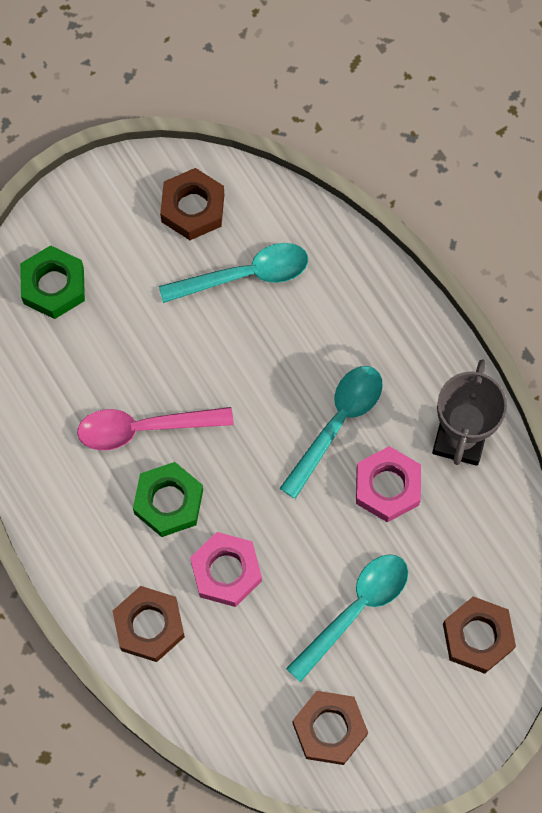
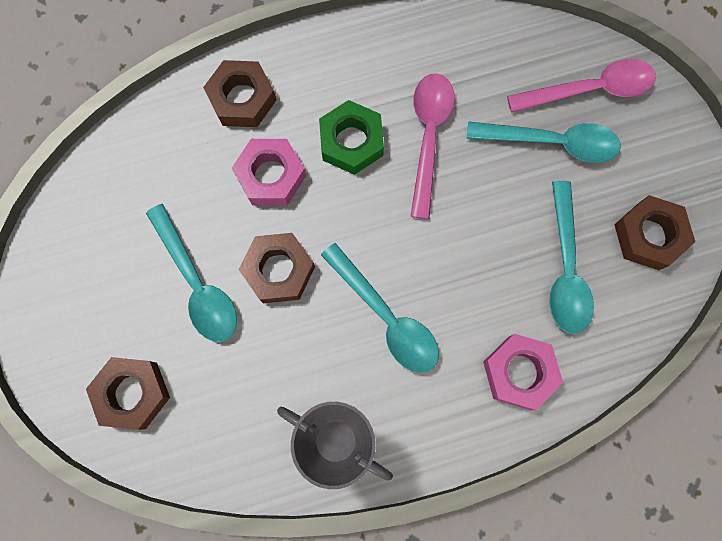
camera: 105 degrees right, 5 degrees up
(53, 286) = (590, 90): green nut -> pink spoon
(120, 310) = (552, 143): none -> turquoise spoon
(329, 729) = (96, 229): brown nut -> brown nut (278, 270)
(387, 487) = (308, 348): pink nut -> pink nut (519, 372)

